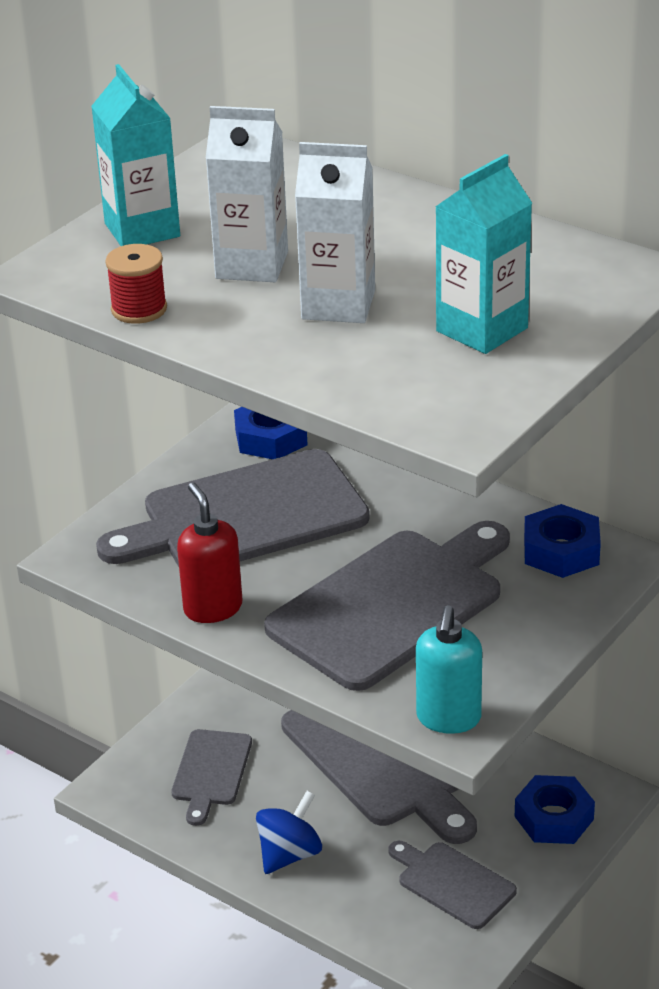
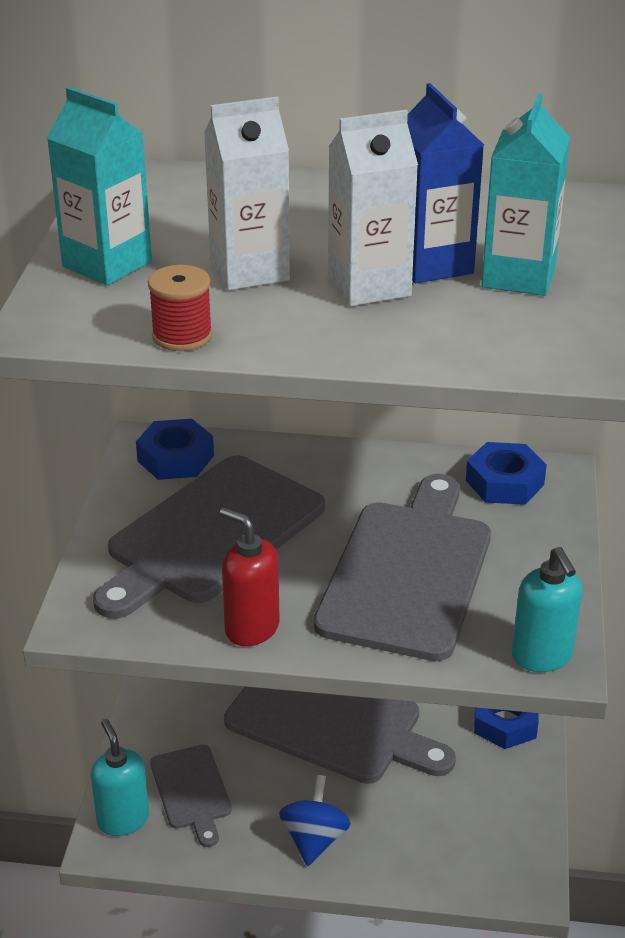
camera: 30 degrees left, 0 degrees up
(135, 774) = (123, 819): none -> turquoise soap dispenser
(416, 298) = (432, 264): none -> blue carton
(452, 883) = (467, 810): grey cutting board -> none

